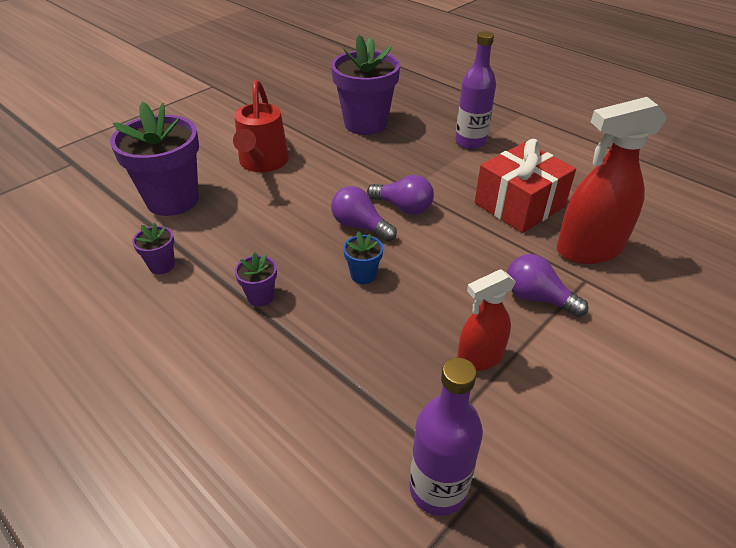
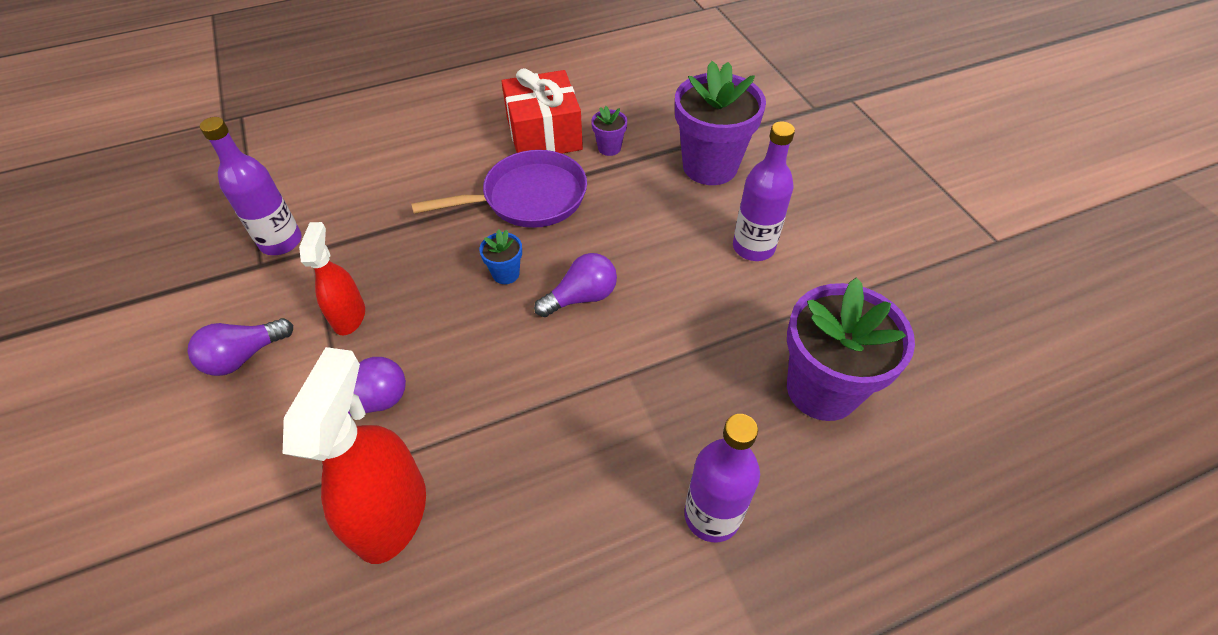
camera: 115 degrees right, 10 degrees up
(260, 296) = (528, 198): purple flower pot -> purple pan
(262, 163) = (753, 247): red watering can -> purple bottle
(403, 207) = (592, 350): purple light bulb -> purple light bulb (244, 356)
(519, 205) = (522, 486): red gift -> red gift (544, 134)

